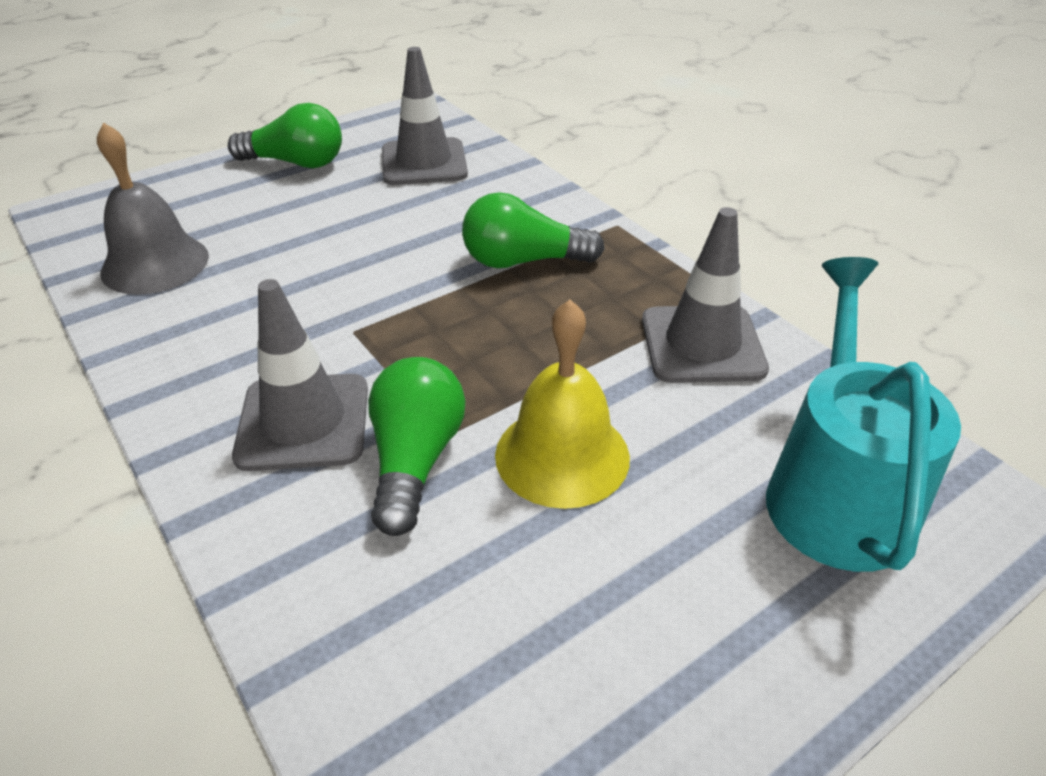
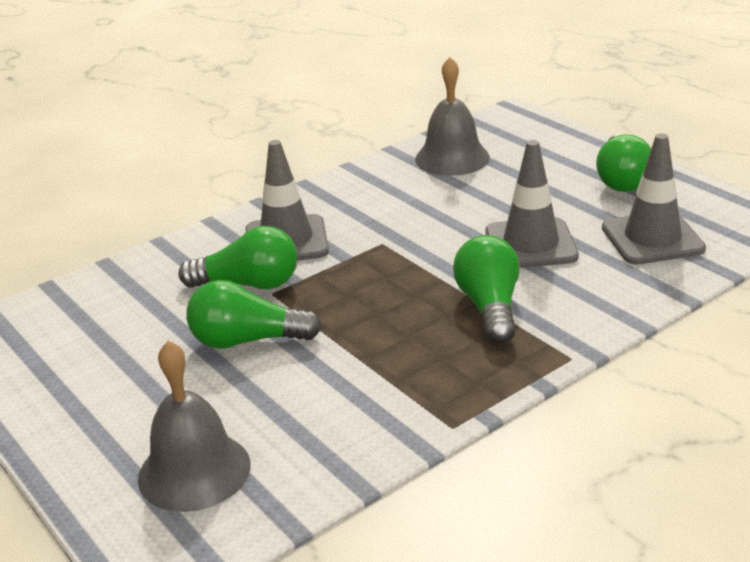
camera: 90 degrees right, 10 degrees down
(562, 455) = (247, 340): yellow bell -> green light bulb
(702, 344) = (376, 408): grey traffic cone -> grey traffic cone (530, 244)
(836, 492) = (194, 471): turquoise watering can -> grey bell

